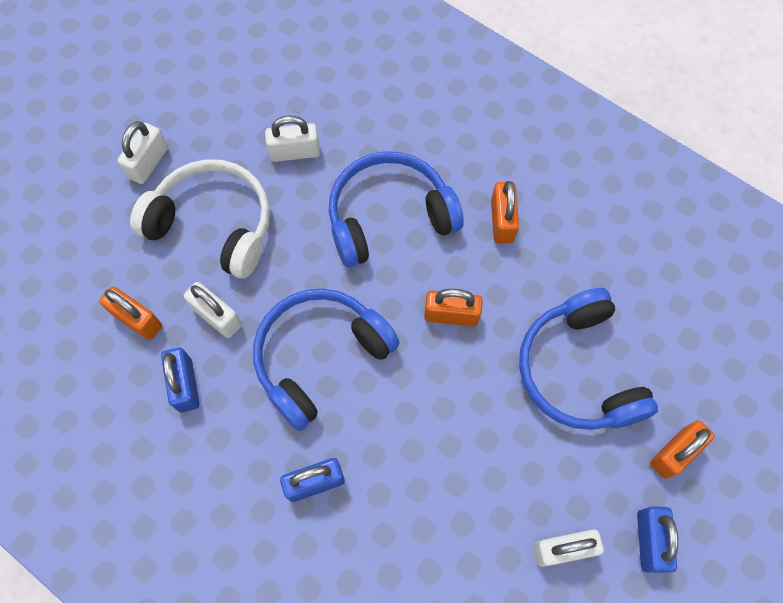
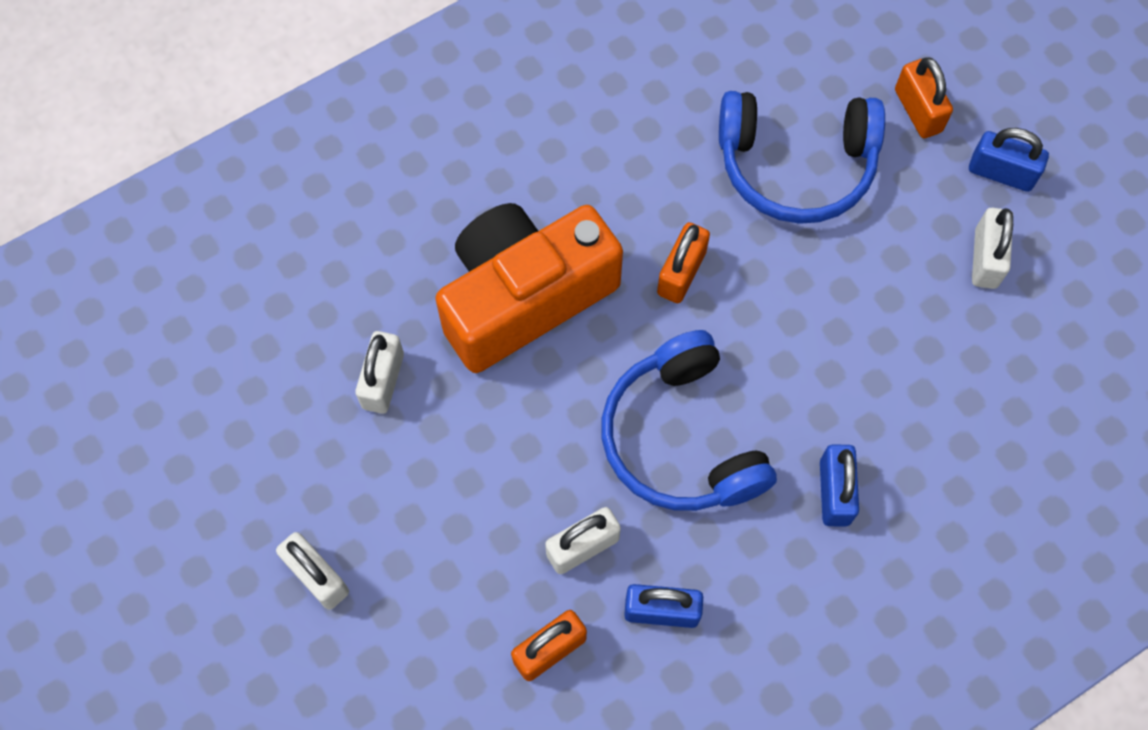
camera: 70 degrees left, 0 degrees up
(214, 225) = (449, 515): white headphones -> none
(389, 216) = (524, 297): blue headphones -> orange camera
(502, 221) = (581, 174): orange padlock -> none

